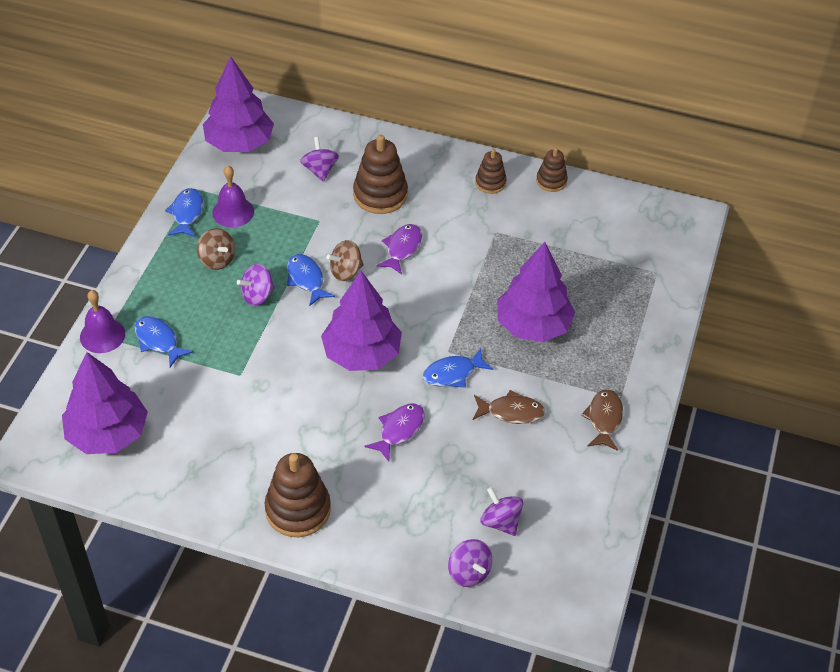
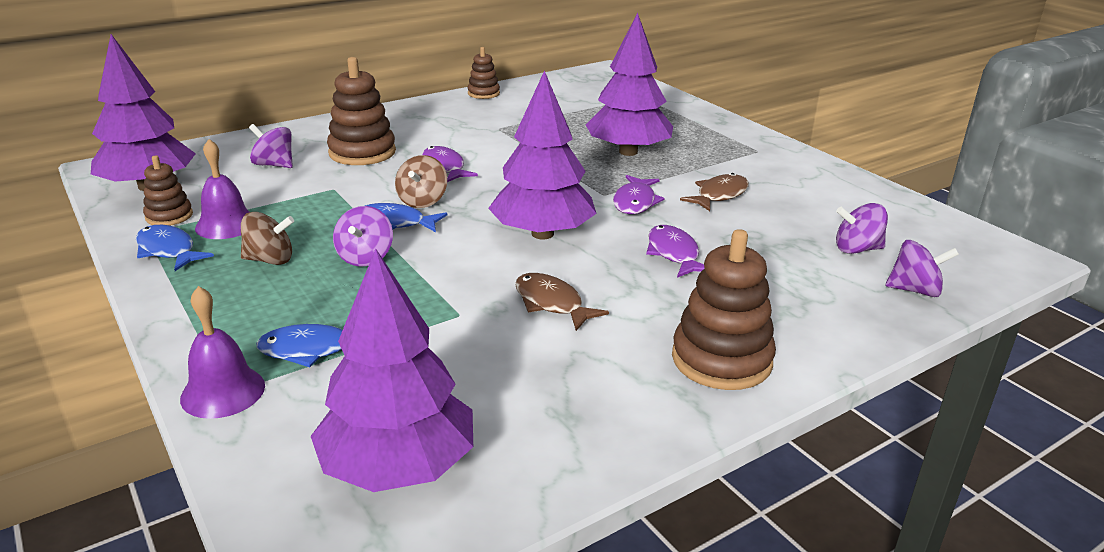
camera: 50 degrees left, 20 degrees down
(453, 373) = (635, 202): blue fish -> purple fish
(490, 183) = (441, 111): brown stacking toy -> brown stacking toy (169, 216)
(604, 419) = (775, 164): brown fish -> brown fish (551, 303)

